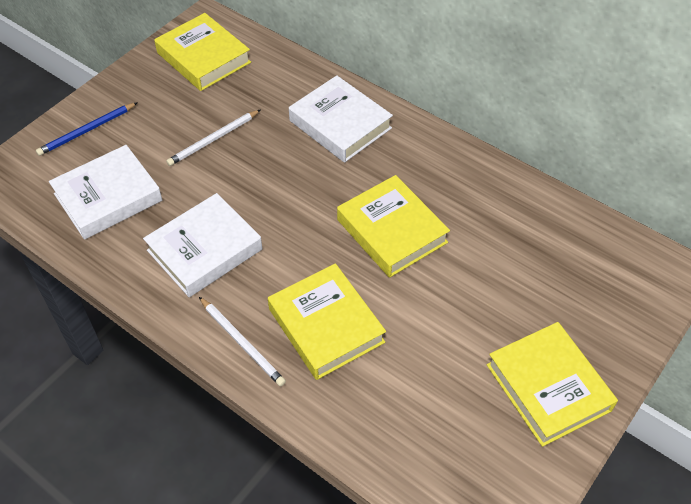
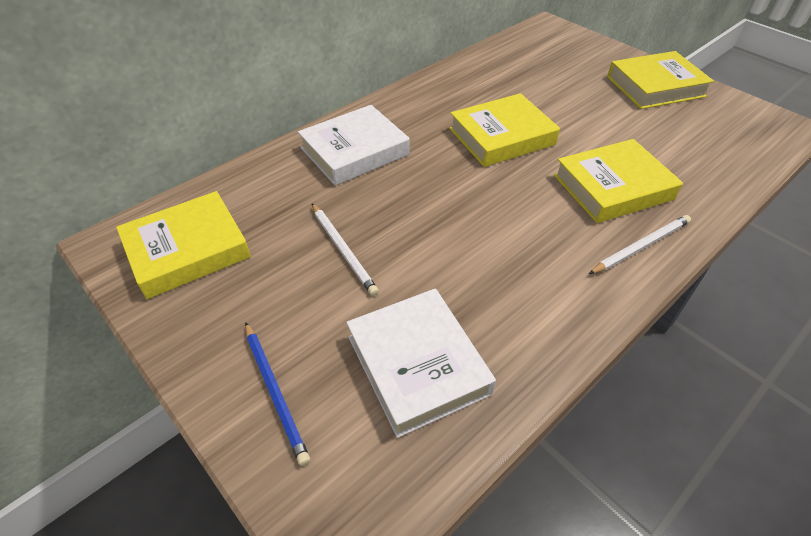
camera: 80 degrees left, 5 degrees down
(204, 250) = (517, 268): white book -> none

